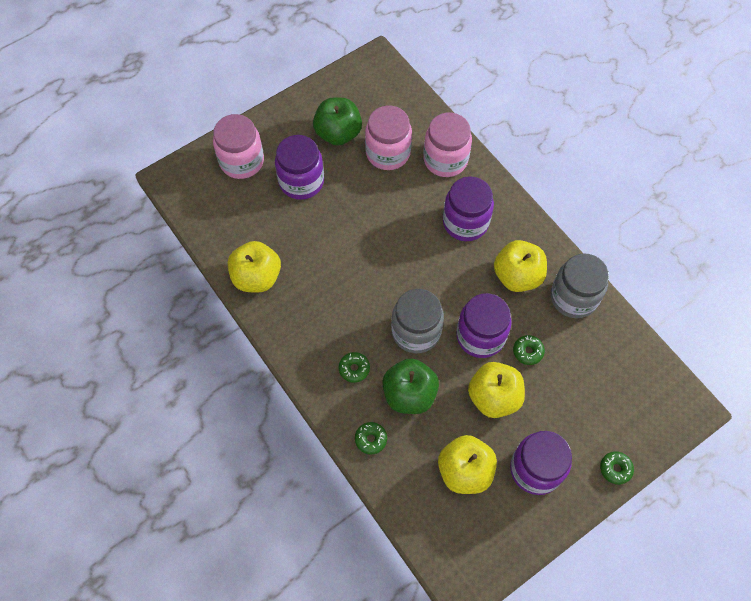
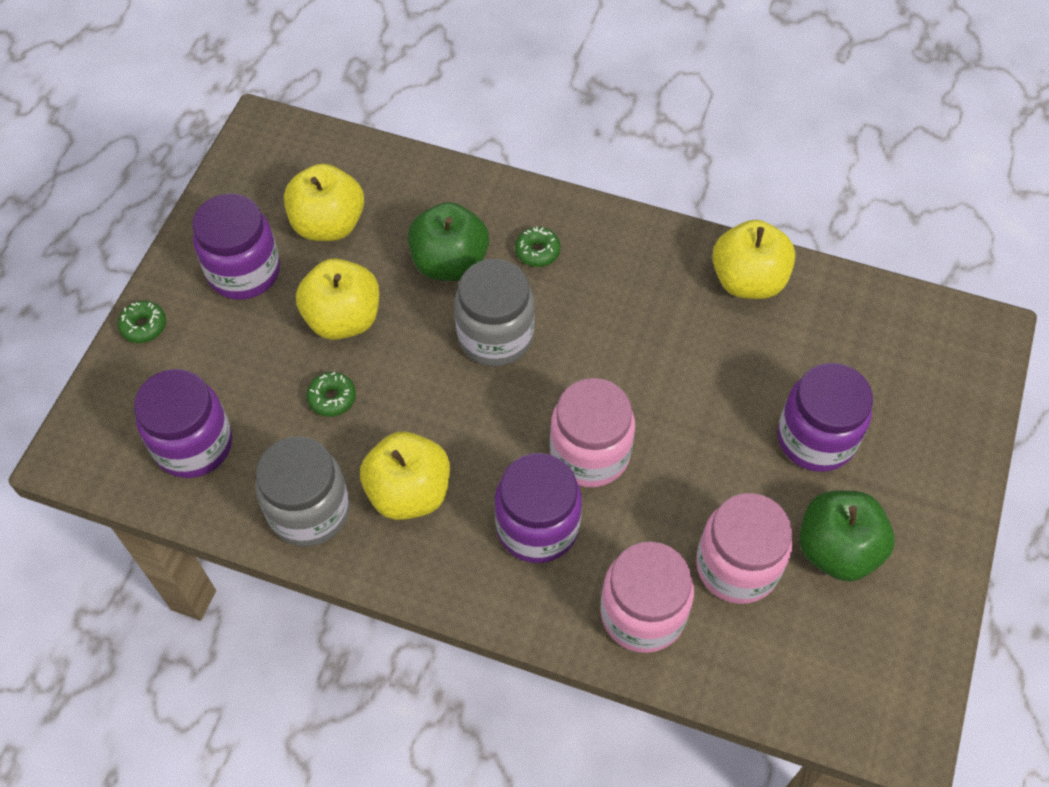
camera: 145 degrees right, 5 degrees down
(242, 161) = (923, 415): pink jar -> pink jar (590, 454)
(371, 439) = (459, 194): green donut -> none
(480, 336) = (407, 380): purple jar -> purple jar (193, 445)

